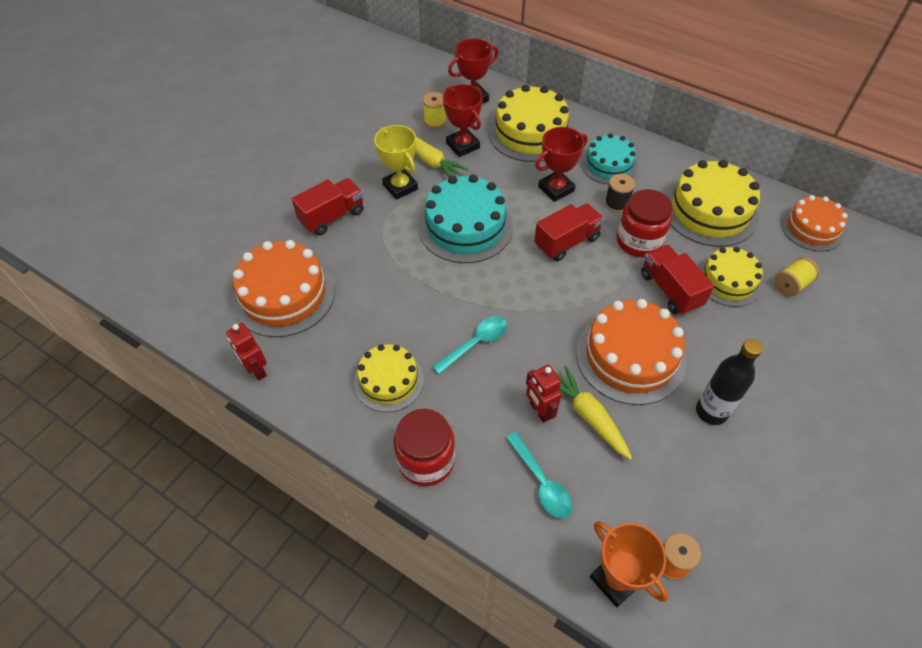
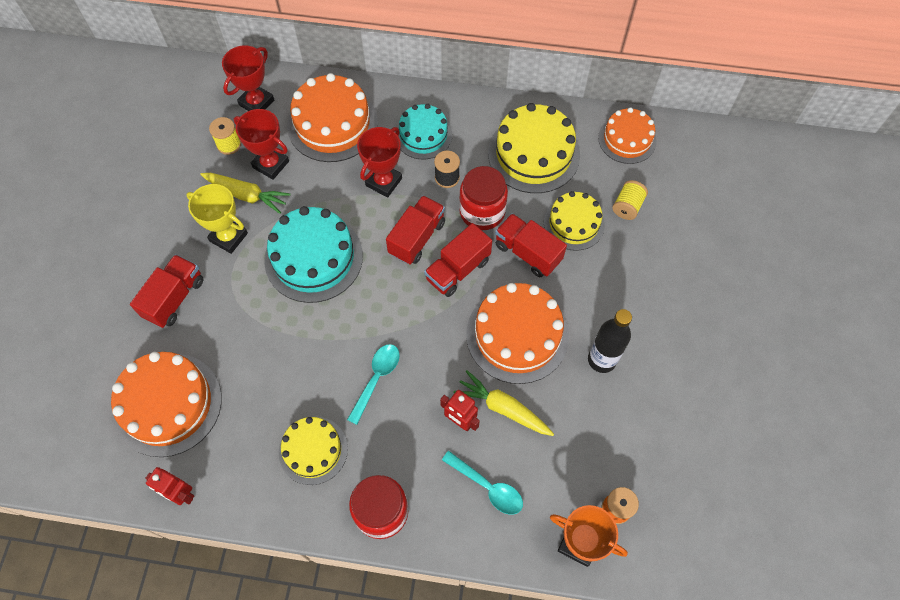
camera: 25 degrees left, 10 degrees up
(530, 132) = (332, 124): yellow cake -> orange cake
(594, 281) = (458, 270): none -> red truck

